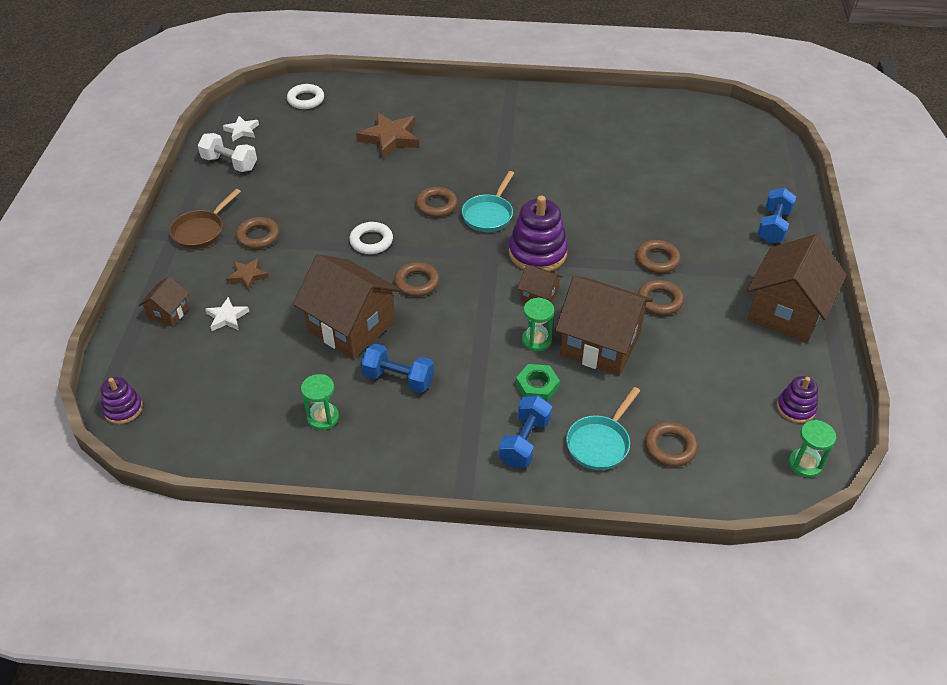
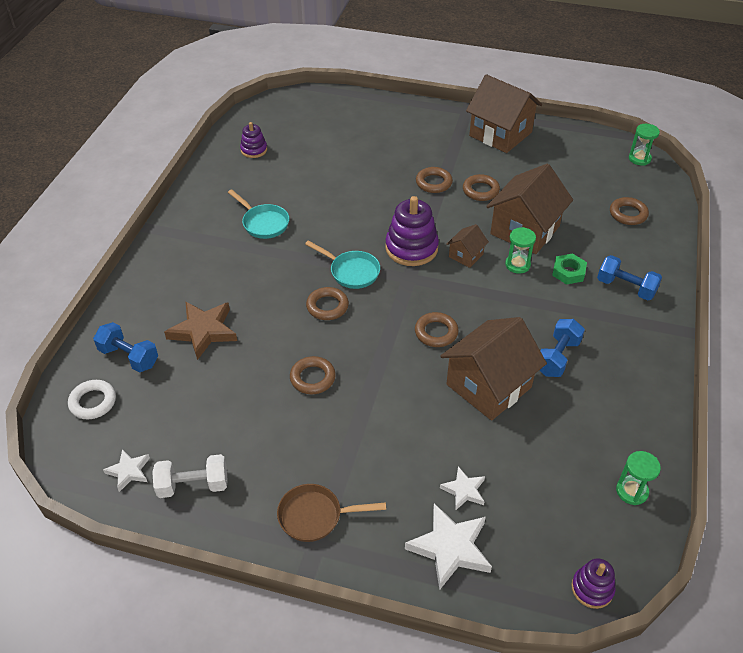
camera: 80 degrees left, 0 degrees up
(168, 313) = (450, 548): brown house -> white star
(201, 231) = (315, 516): brown pan -> brown pan turned 135 degrees clockwise
(230, 163) = (193, 485): white dumbbell -> white dumbbell turned 45 degrees clockwise
(247, 276) = (402, 470): brown star -> none
(258, 236) = (338, 459): brown ring -> brown ring (312, 378)
(323, 417) = (602, 414): green hourglass -> green hourglass (632, 491)
(371, 241) = (369, 361): white ring -> none
(600, 443) = (625, 247): turquoise pan -> turquoise pan (263, 223)
(773, 226) = (408, 119): blue dumbbell -> blue dumbbell (129, 357)
(795, 408) = (591, 151): purple stacking toy -> purple stacking toy (254, 150)

